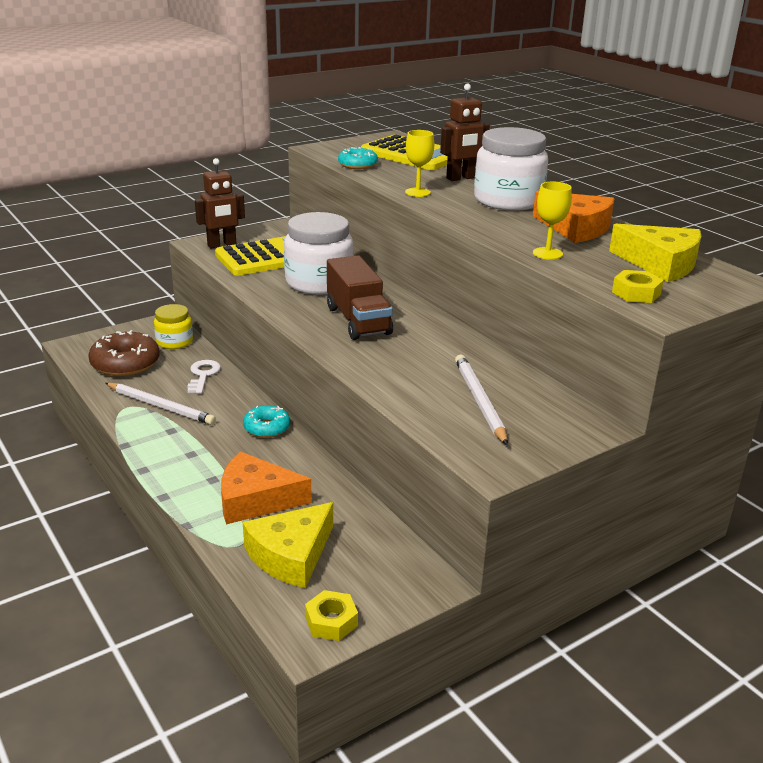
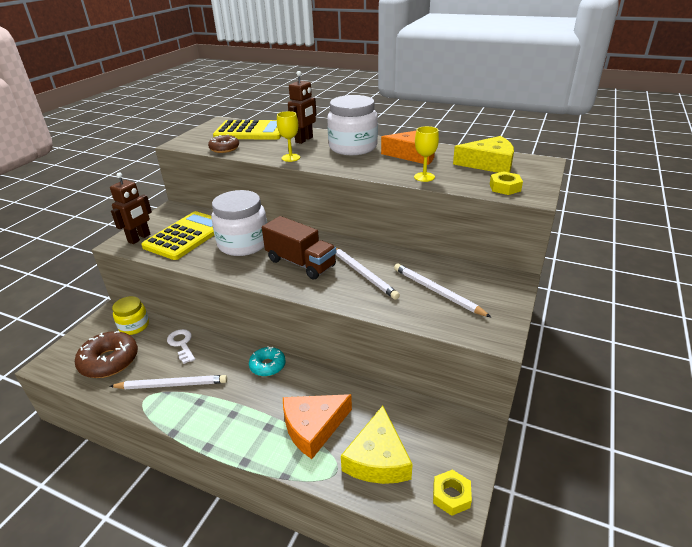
camera: 30 degrees left, 5 degrees up
(357, 165) = (224, 148): turquoise donut -> brown donut
(415, 353) = (363, 273): none -> white pencil

